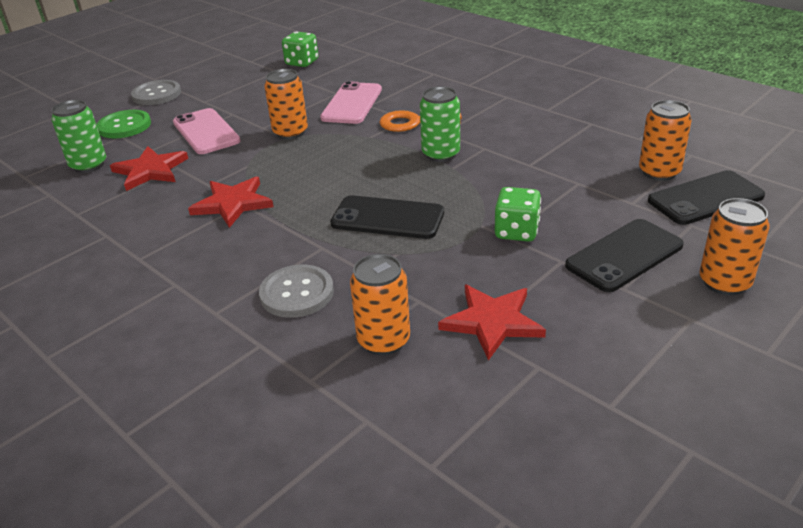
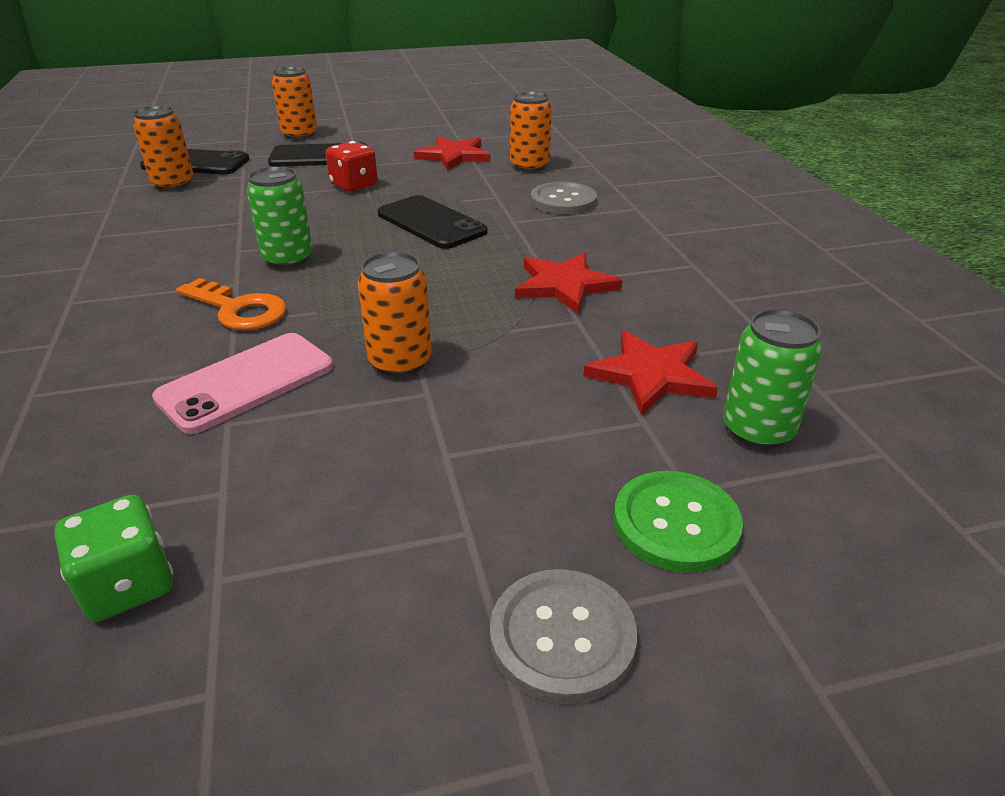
camera: 150 degrees left, 0 degrees up
(206, 132) = (523, 424): pink phone -> none
(516, 231) = (354, 185): green dice -> red dice

